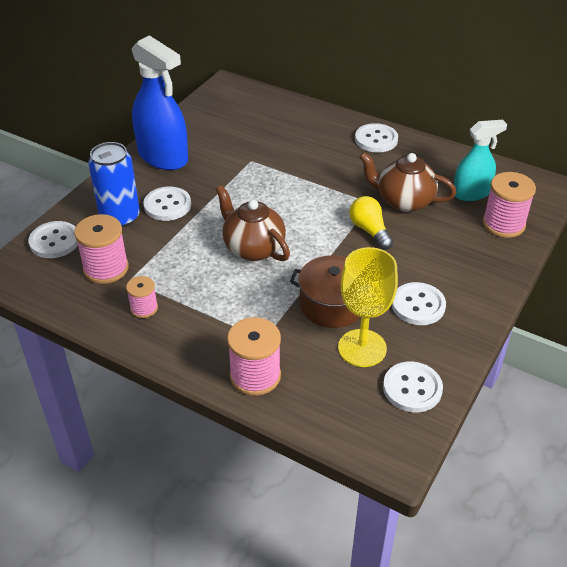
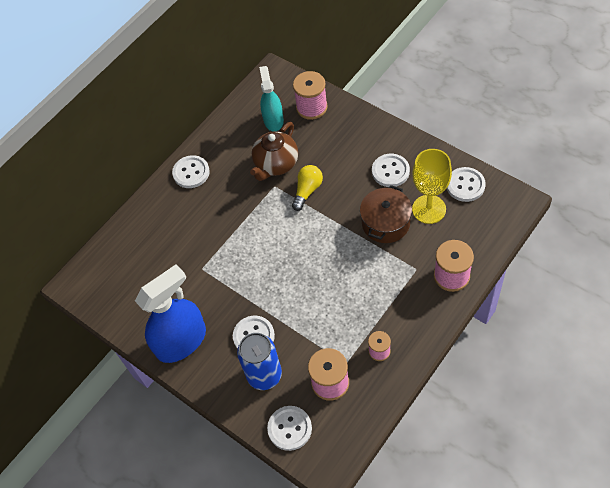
camera: 75 degrees left, 15 degrees up
(253, 248) = (318, 272): brown teapot -> none
(369, 230) = (307, 191): yellow light bulb -> yellow light bulb turned 135 degrees clockwise

